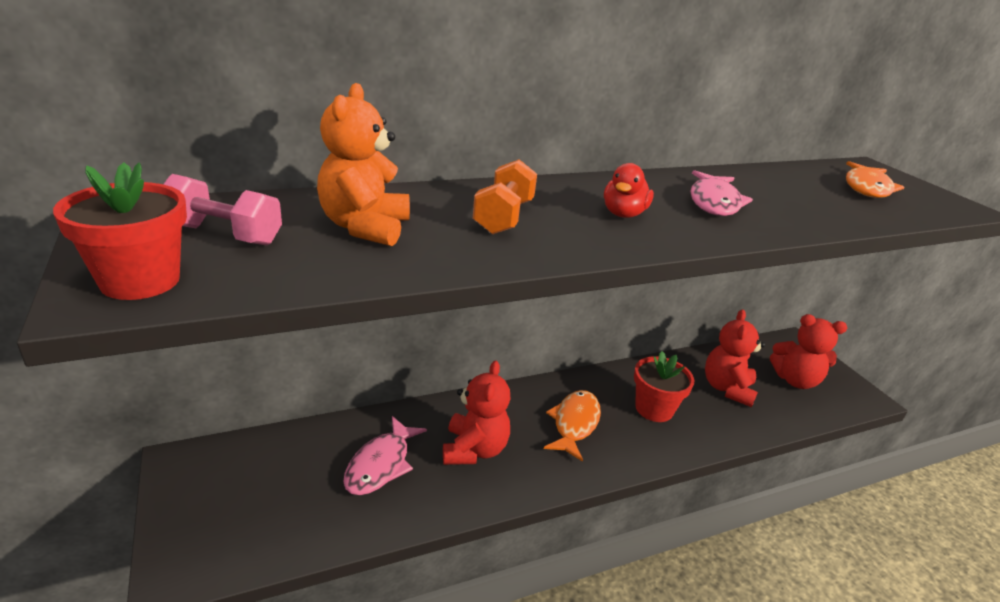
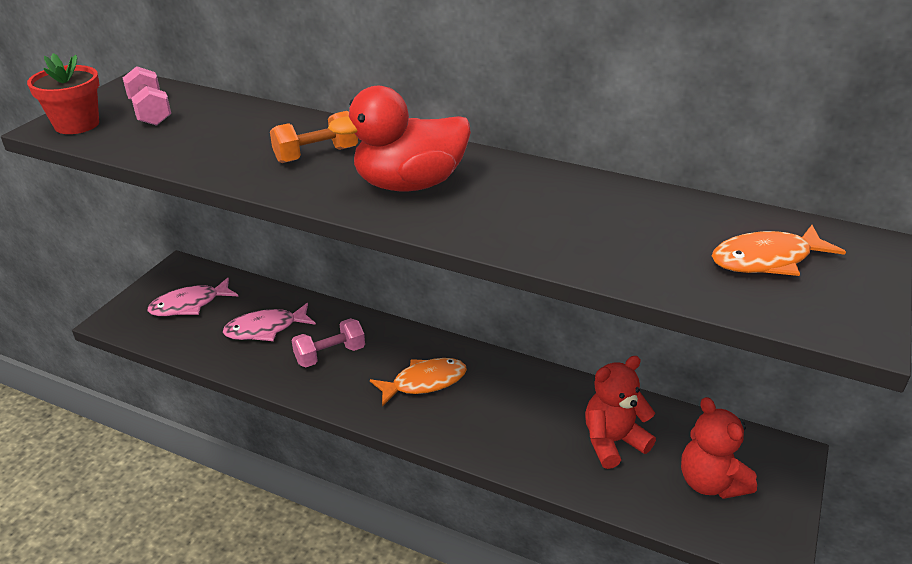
camera: 50 degrees right, 5 degrees up
(365, 227) = (222, 132): orange teddy bear -> none
(474, 449) = (330, 355): red teddy bear -> pink dumbbell
(623, 214) = (409, 184): red duck -> red duck, size x1.96
(654, 409) = (508, 412): red flower pot -> none
(714, 202) = (521, 205): pink fish -> pink fish (189, 304)

